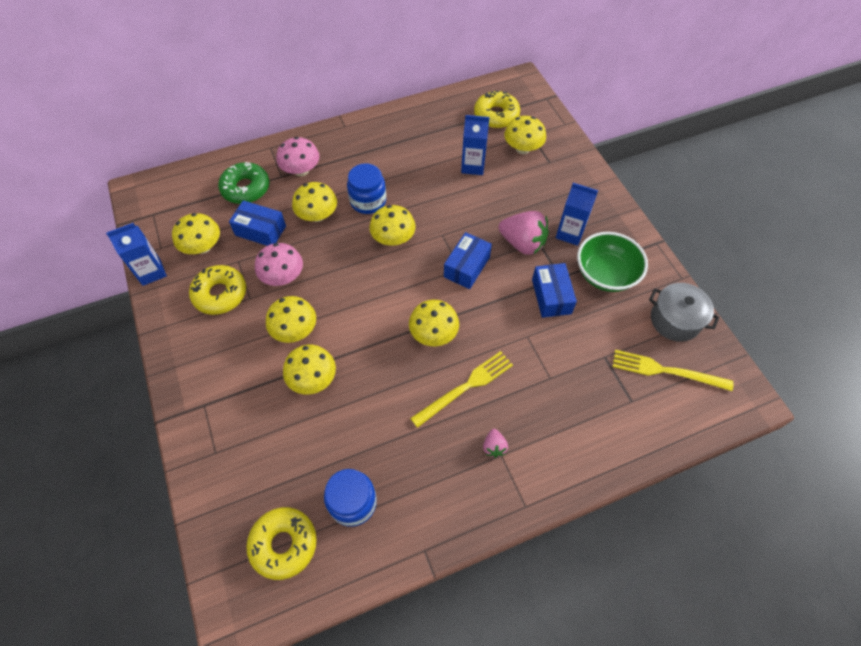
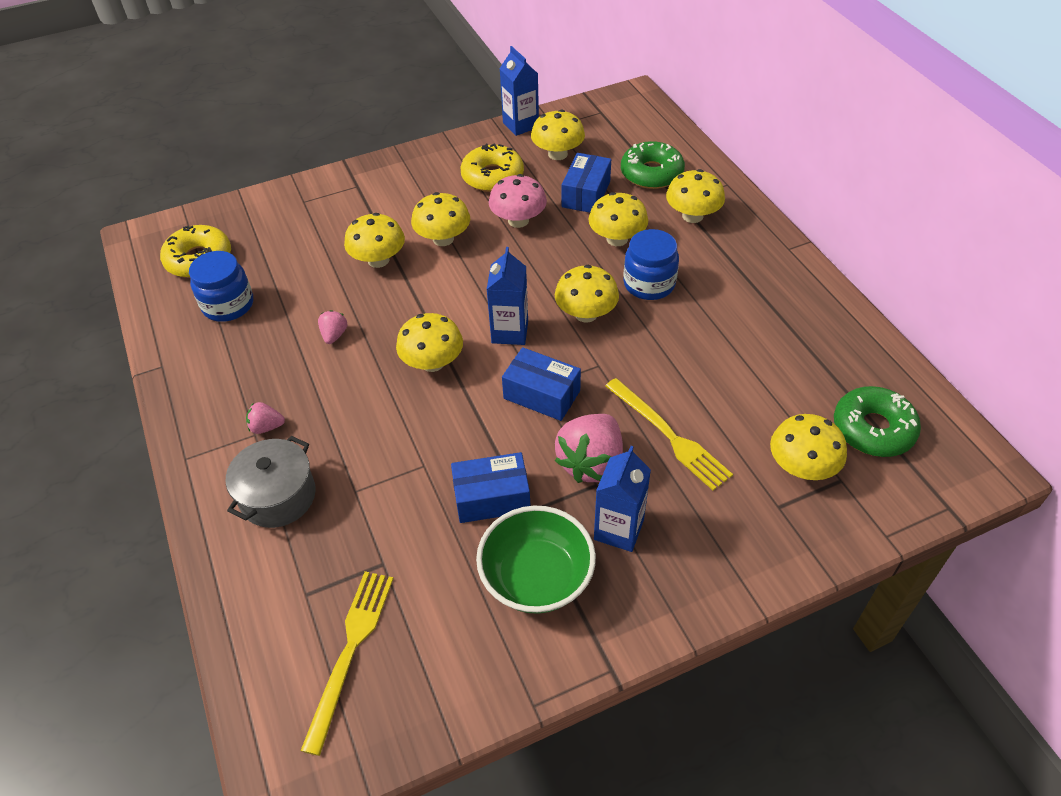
camera: 90 degrees right, 10 degrees down
(301, 170) = (692, 216): pink mushroom -> yellow mushroom
(399, 406) = (334, 335): none -> pink strawberry
(465, 387) = (351, 397): yellow fork -> yellow fork (669, 436)
(473, 166) = (743, 398): blue carton -> blue carton (510, 332)
(496, 115) = (873, 429): yellow donut -> green donut
(675, 320) = (444, 679): grey pot -> grey pot (278, 496)

